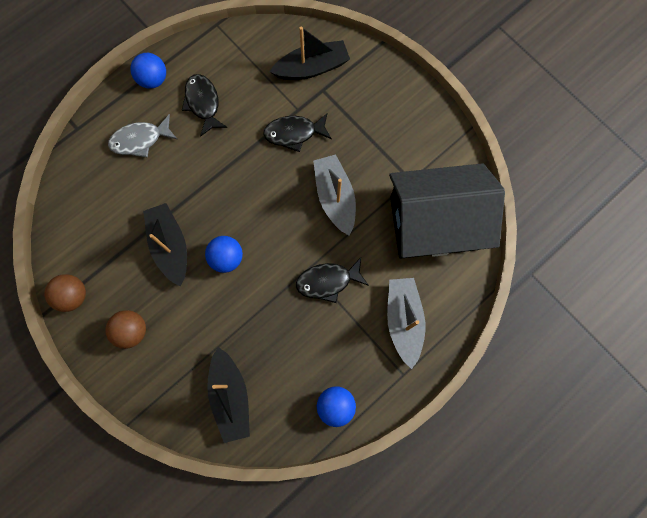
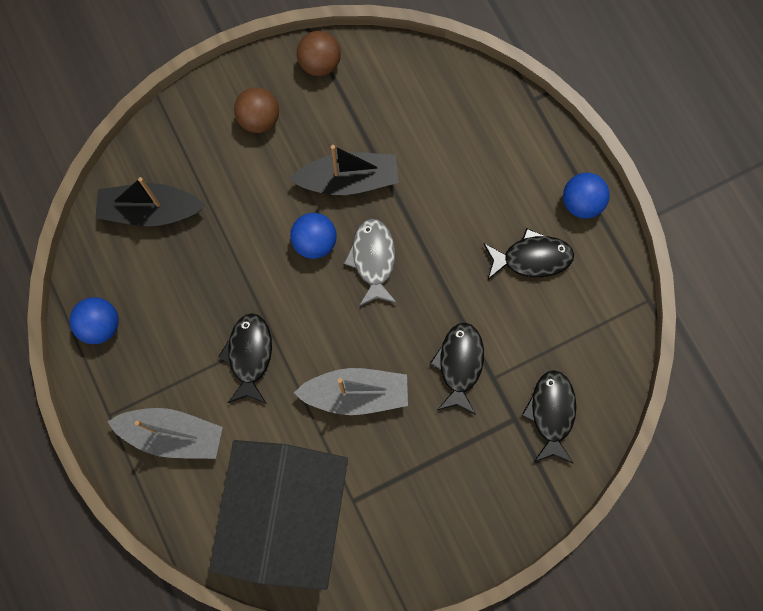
camera: 105 degrees right, 0 degrees up
(140, 140) = (498, 171): grey fish -> grey fish (373, 259)
(312, 68) = (551, 413): black boat -> black fish

